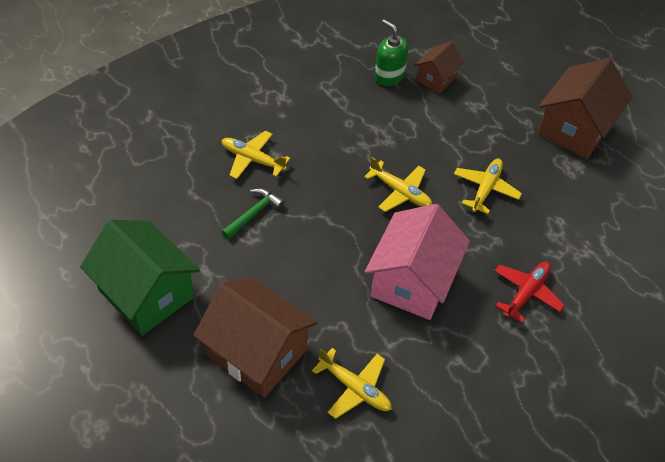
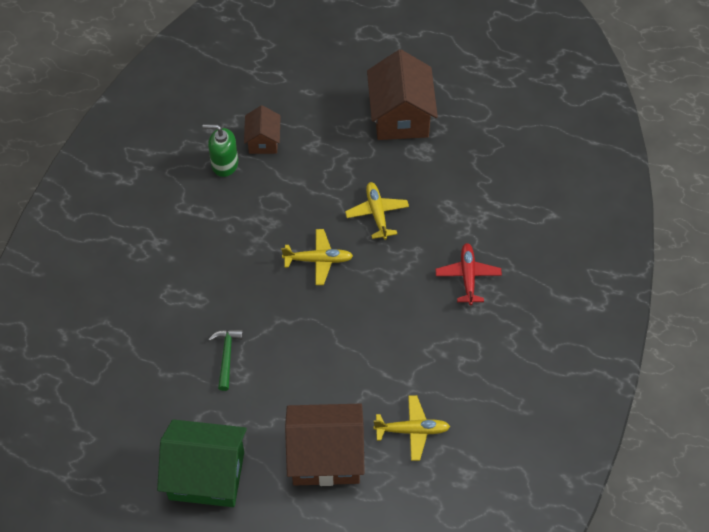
camera: 35 degrees left, 5 degrees up
(252, 159) = (184, 312): yellow plane -> none
(412, 281) = (385, 324): pink house -> none

